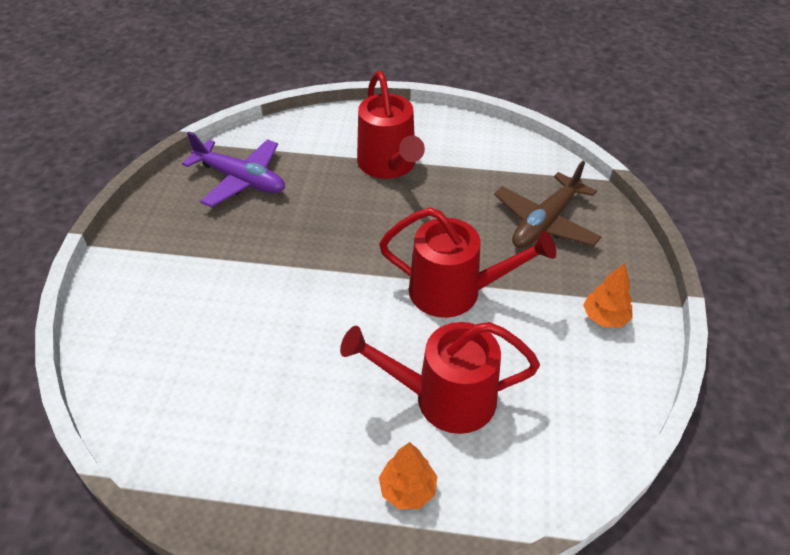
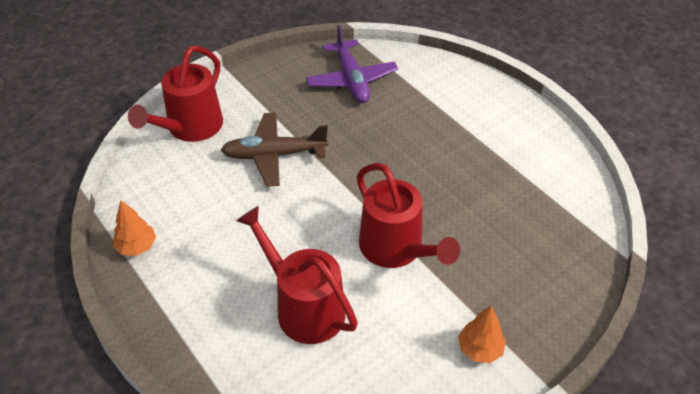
camera: 45 degrees right, 0 degrees up
(389, 165) = (461, 133): red watering can -> red watering can (190, 128)
(408, 489) = (219, 338): orange tree -> orange tree (137, 247)
(545, 222) = (526, 252): brown plane -> brown plane (274, 155)

